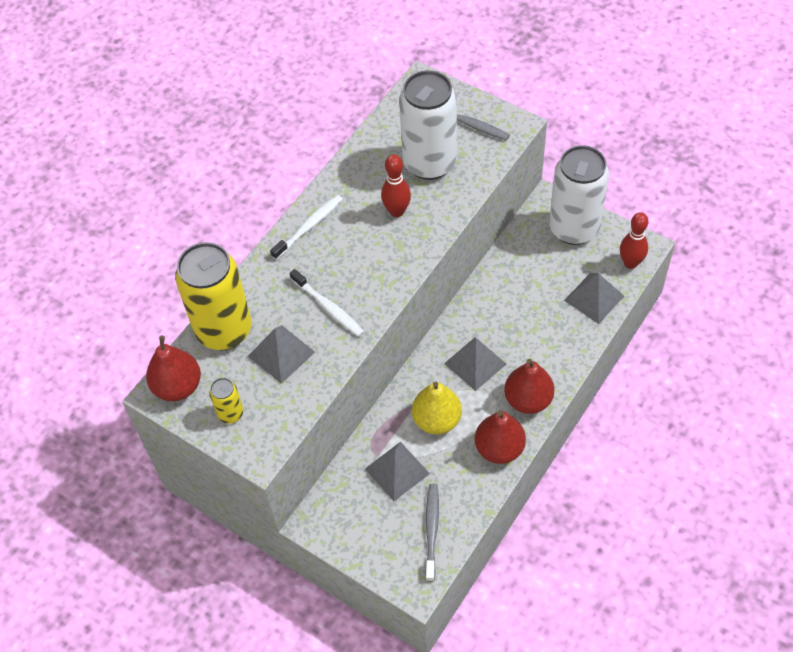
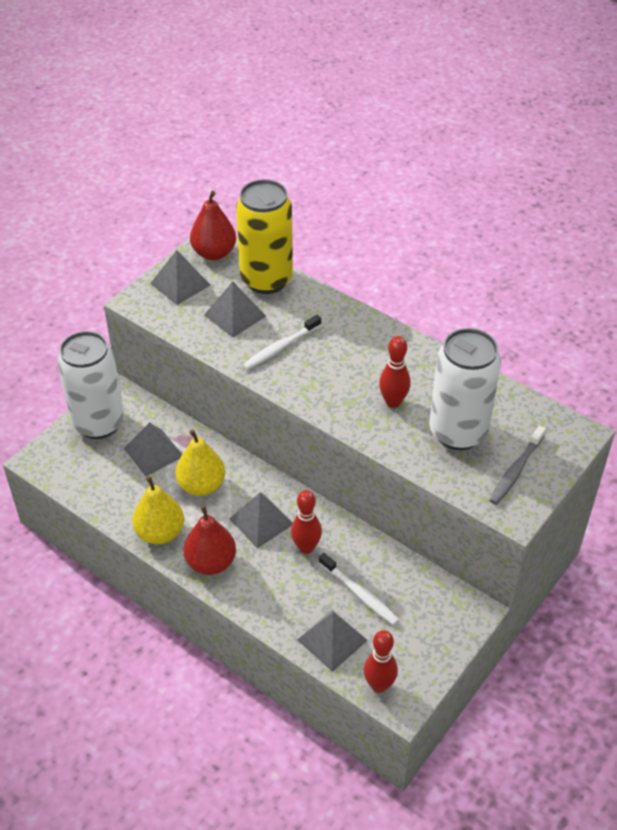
camera: 90 degrees right, 10 degrees down
(230, 413) = (180, 284): yellow can -> grey pyramid
(309, 227) = (378, 336): white toothbrush -> white toothbrush (359, 593)
(431, 530) = (88, 474): grey toothbrush -> none
(499, 448) = (160, 533): red pear -> yellow pear
(500, 324) = (306, 547): none -> red bowling pin
(574, 228) = (433, 632): white can -> white can (98, 423)

